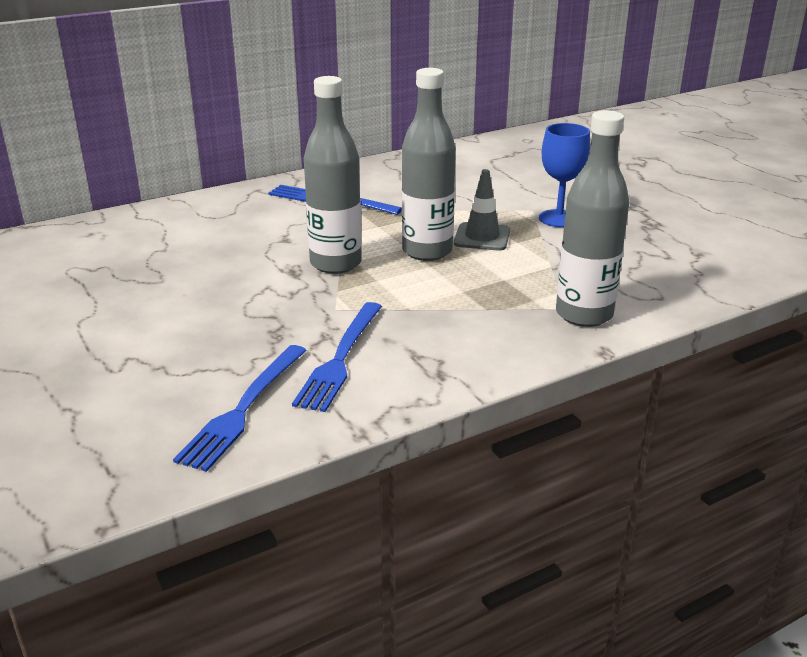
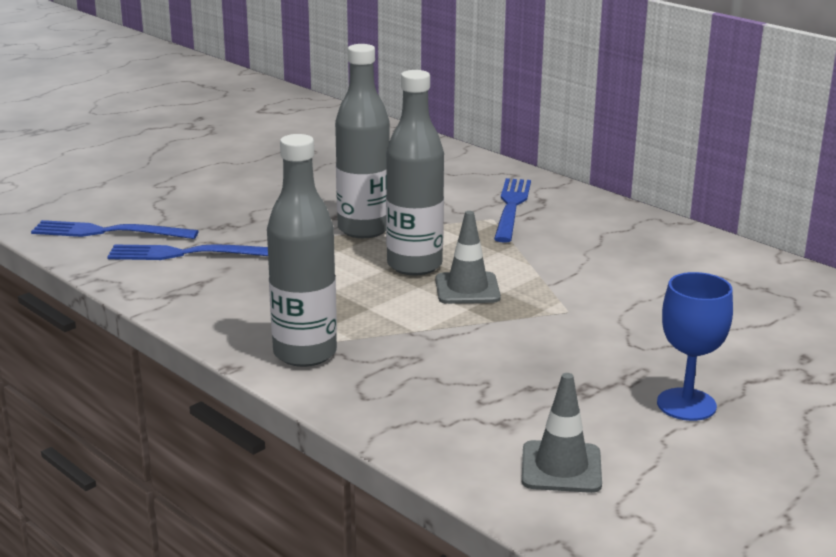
camera: 75 degrees right, 5 degrees down
(559, 218) = (552, 328): blue goblet -> blue goblet (686, 404)
(755, 244) = (561, 467): none -> grey traffic cone

